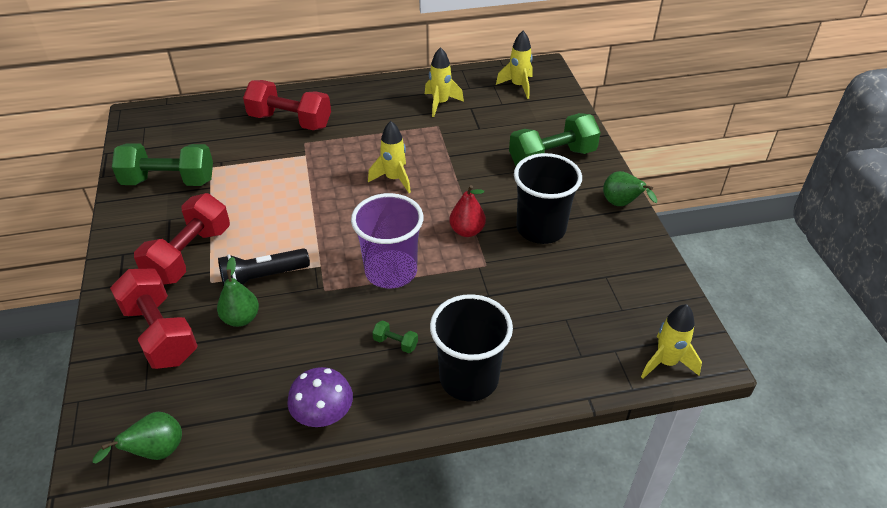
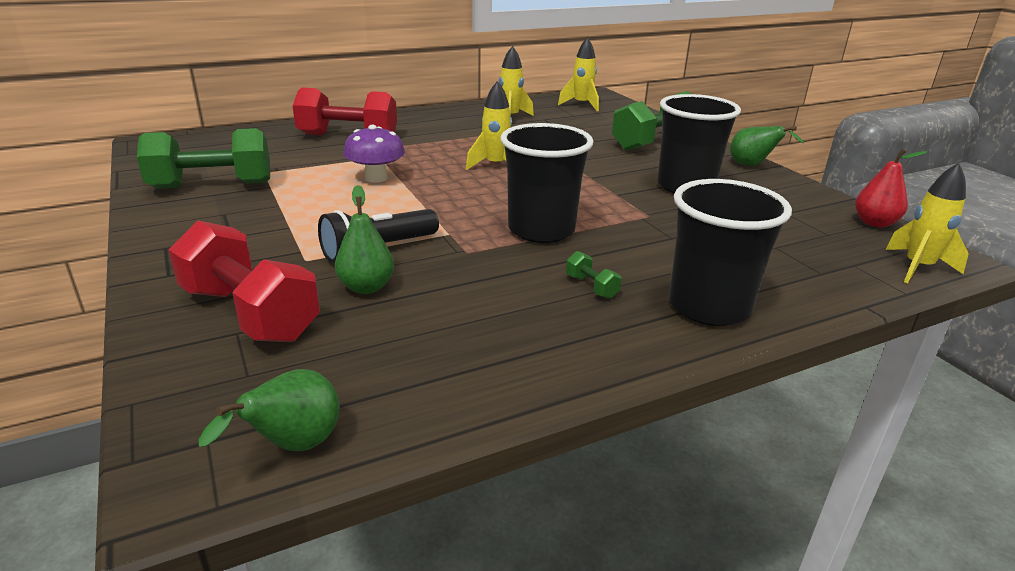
camera: 15 degrees left, 15 degrees down
(189, 255) = (265, 240): red dumbbell -> none
(323, 415) = (541, 366): purple mushroom -> purple mushroom (376, 178)
(391, 271) = (541, 230): purple cup -> black cup
(395, 343) = (591, 287): green dumbbell -> green dumbbell turned 45 degrees clockwise
(467, 231) = (607, 194): red pear -> red pear (874, 223)

